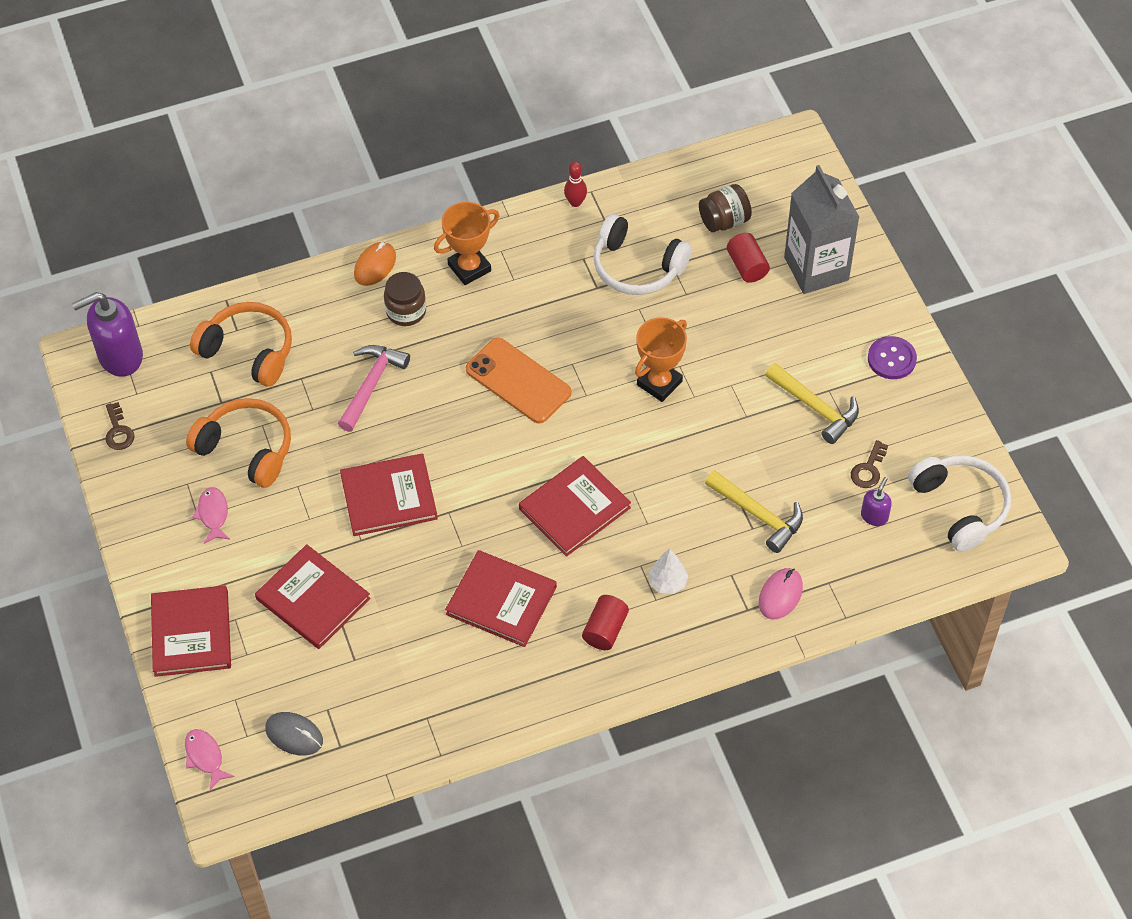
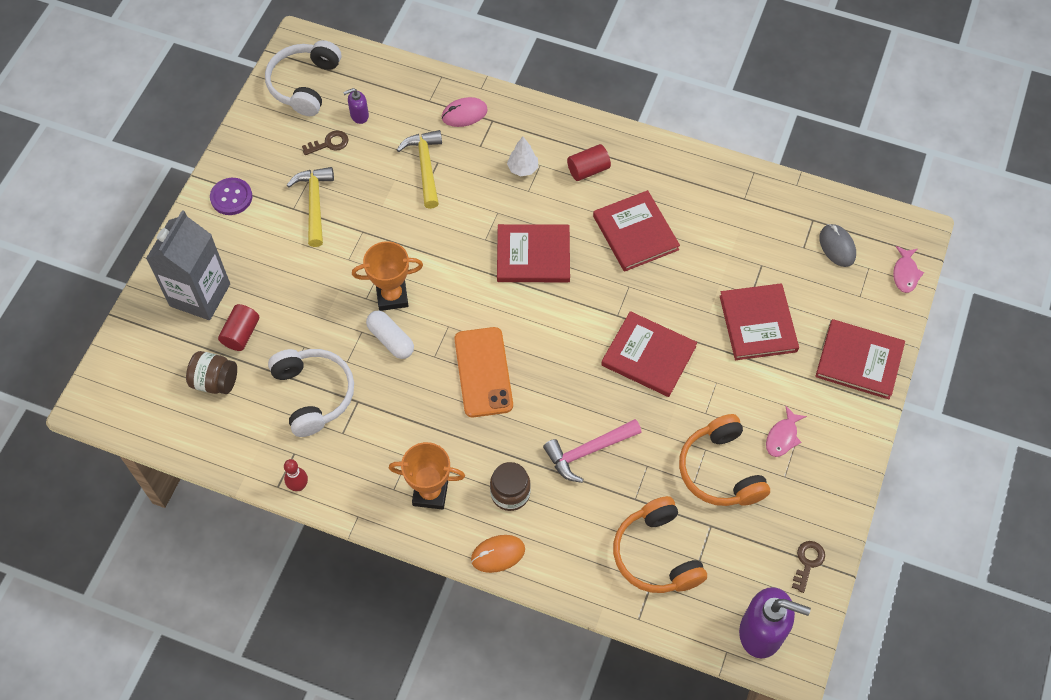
camera: 140 degrees left, 5 degrees up
(191, 633) = (859, 361): red book -> red book turned 75 degrees clockwise
(622, 349) = (391, 340): none -> white capsule

